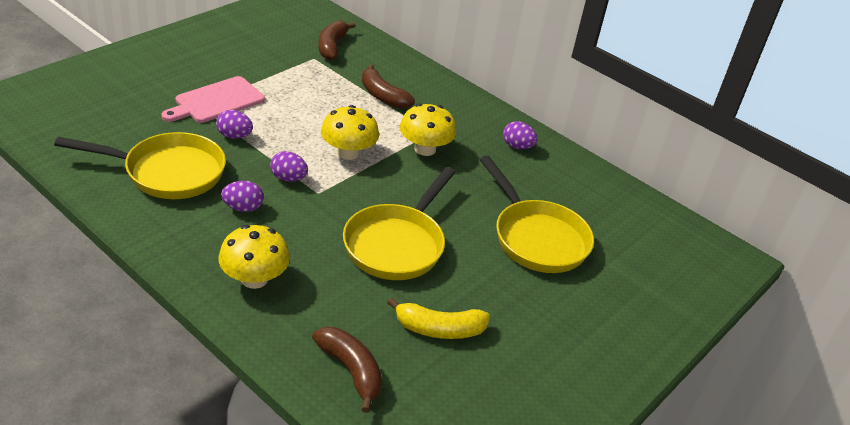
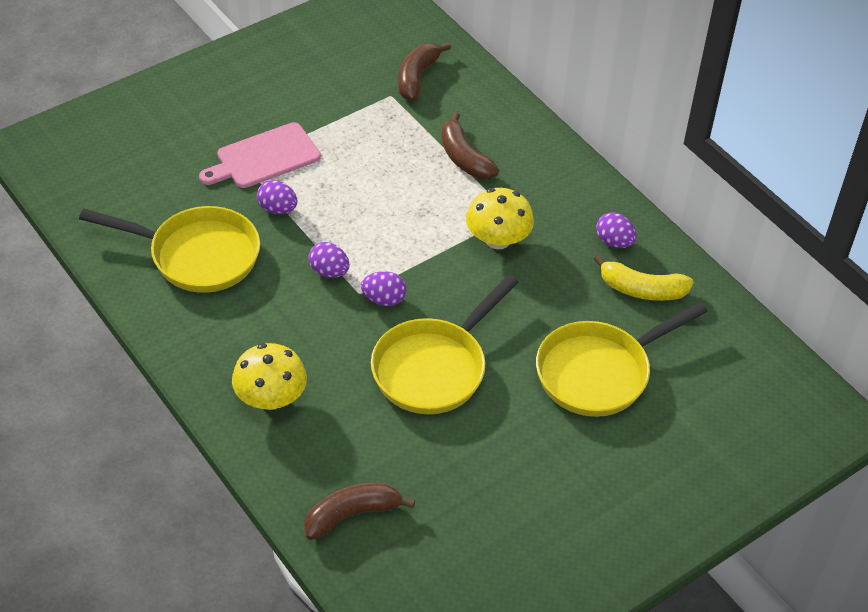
camera: 15 degrees right, 10 degrees up
(243, 208) = (272, 308): purple egg -> purple egg (384, 299)
(348, 152) = (404, 239): yellow mushroom -> none
(351, 370) = (352, 514): brown banana -> brown banana turned 90 degrees counterclockwise
(439, 329) = (456, 476): yellow banana -> yellow banana (642, 290)
(536, 238) = (599, 372): yellow pan -> yellow pan turned 75 degrees clockwise

